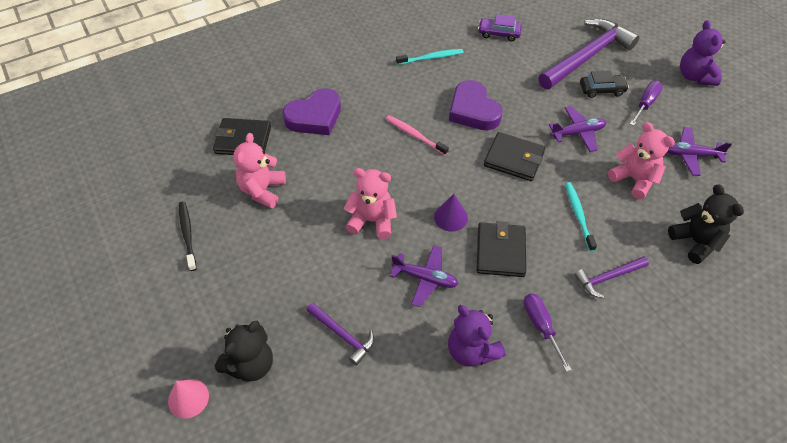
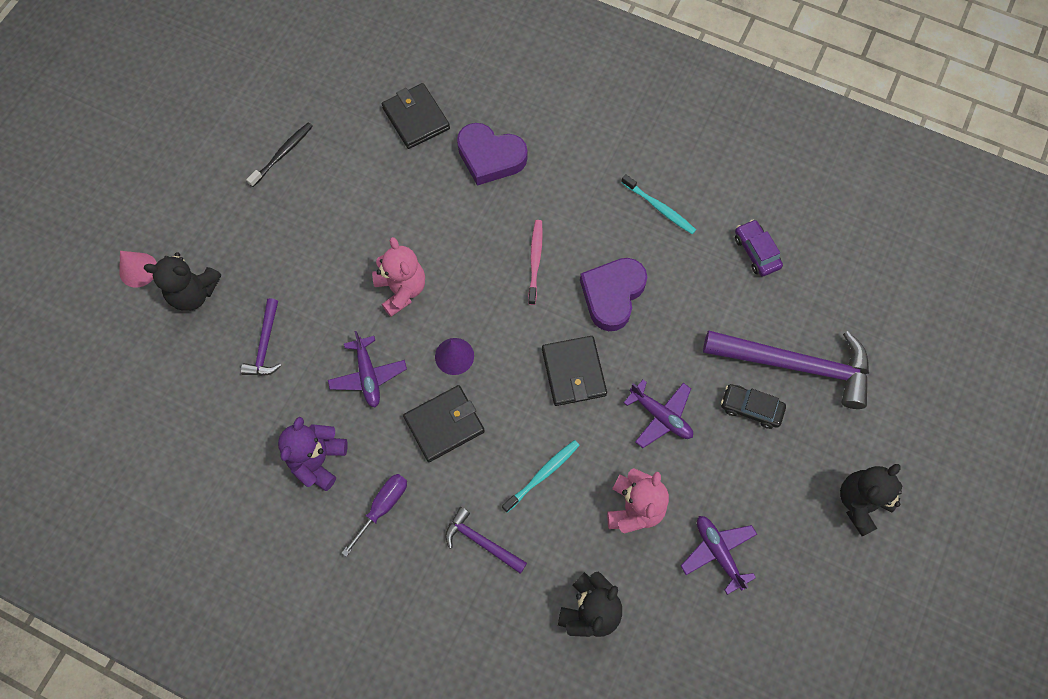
camera: 55 degrees right, 15 degrees up
(262, 190) = (370, 176): pink teddy bear -> none
(602, 89) = (751, 408): black car -> black car turned 150 degrees clockwise
(646, 103) = (765, 467): purple screwdriver -> none
(695, 76) = (860, 502): purple teddy bear -> black teddy bear

